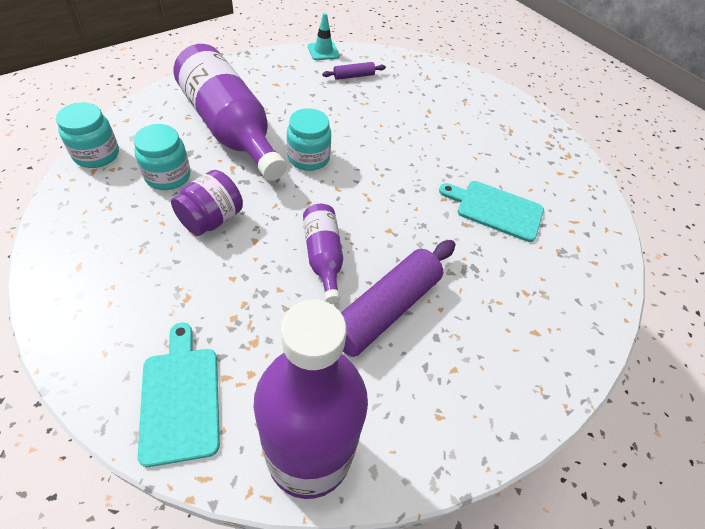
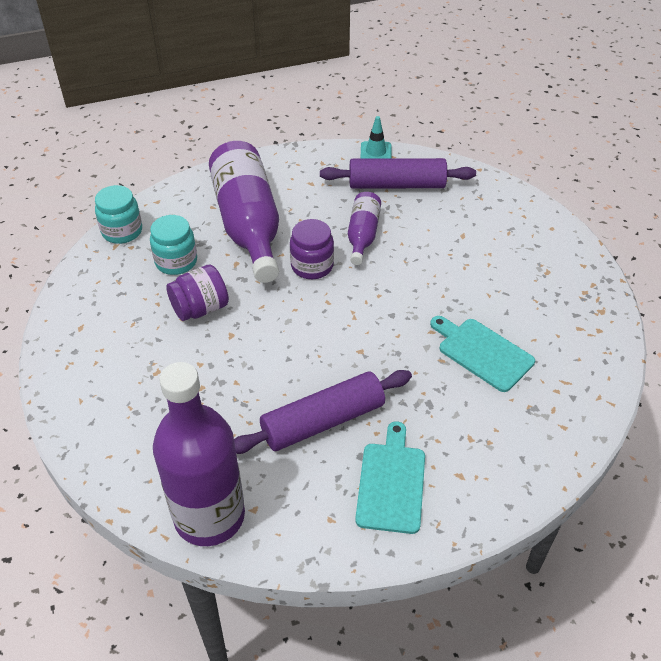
camera: 25 degrees right, 5 degrees down
(180, 398) = (126, 448): turquoise cutting board -> turquoise cutting board (391, 483)
(308, 158) = (312, 266): turquoise jar -> purple jar
(323, 257) = (287, 362): purple bottle -> purple bottle (362, 235)
(353, 76) = (396, 185): purple rolling pin -> purple rolling pin, size x2.14

